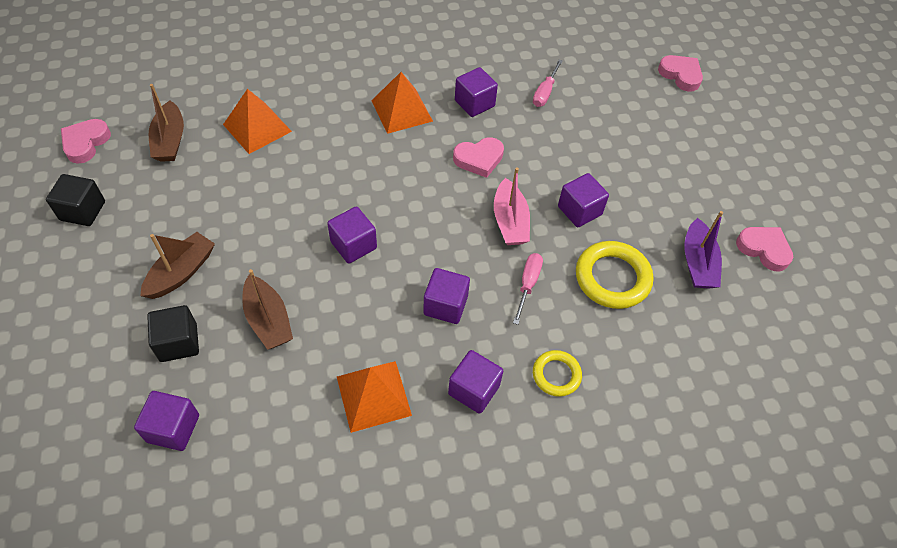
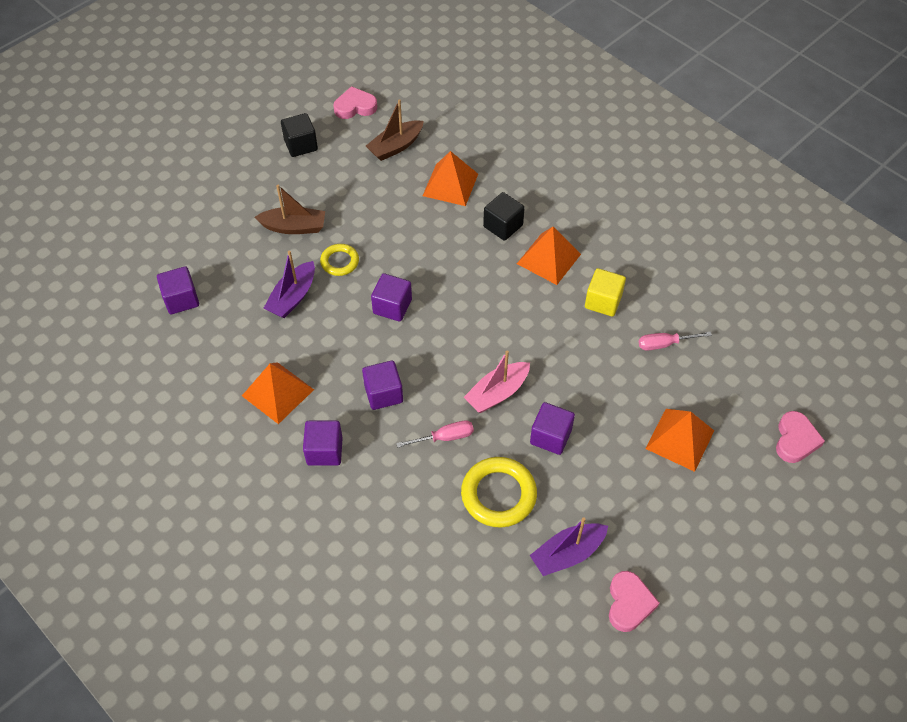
camera: 60 degrees right, 0 degrees up
(178, 342) = (241, 261): black cube -> black cube (503, 226)
(268, 320) = (293, 297): brown boat -> purple boat
(474, 103) = (603, 301): purple cube -> yellow cube
(479, 159) = (544, 338): pink heart -> none
(556, 375) = (375, 499): yellow ring -> yellow ring (340, 262)
(637, 135) = (679, 439): none -> orange pyramid

